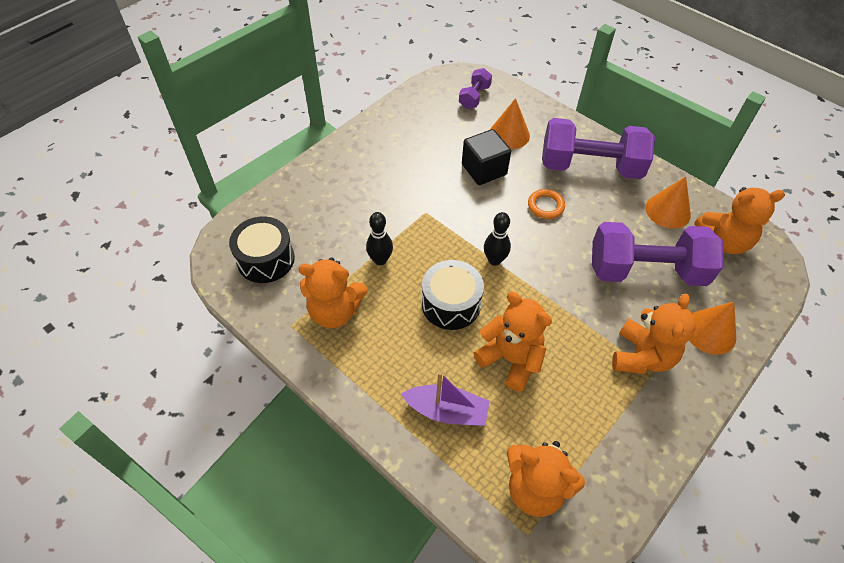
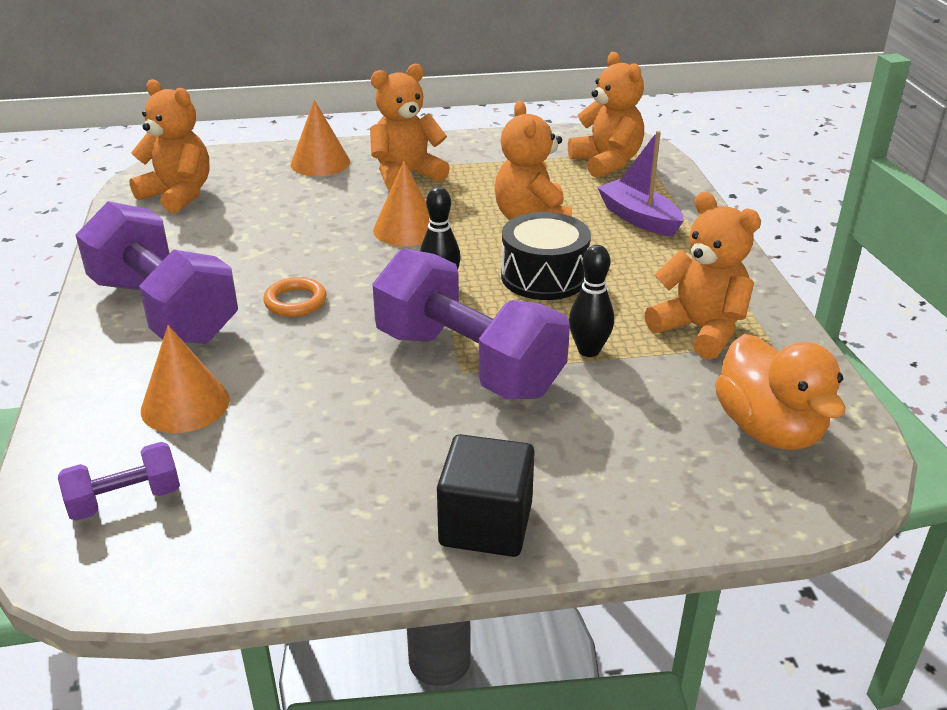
camera: 140 degrees left, 20 degrees down
(266, 259) = (769, 429): black drum -> orange duck
(484, 169) = (302, 378): black cube -> black cube (486, 524)
(646, 271) = (295, 211): purple dumbbell -> purple dumbbell (468, 363)
(668, 211) = (175, 235): orange cone -> orange cone (406, 229)

